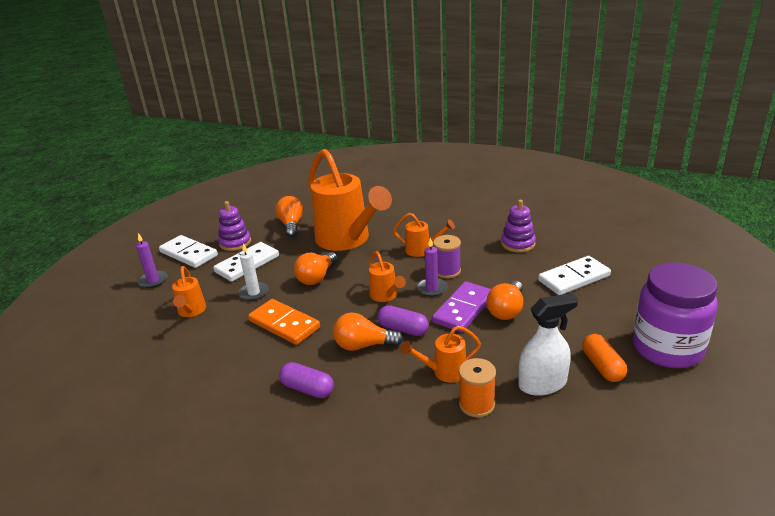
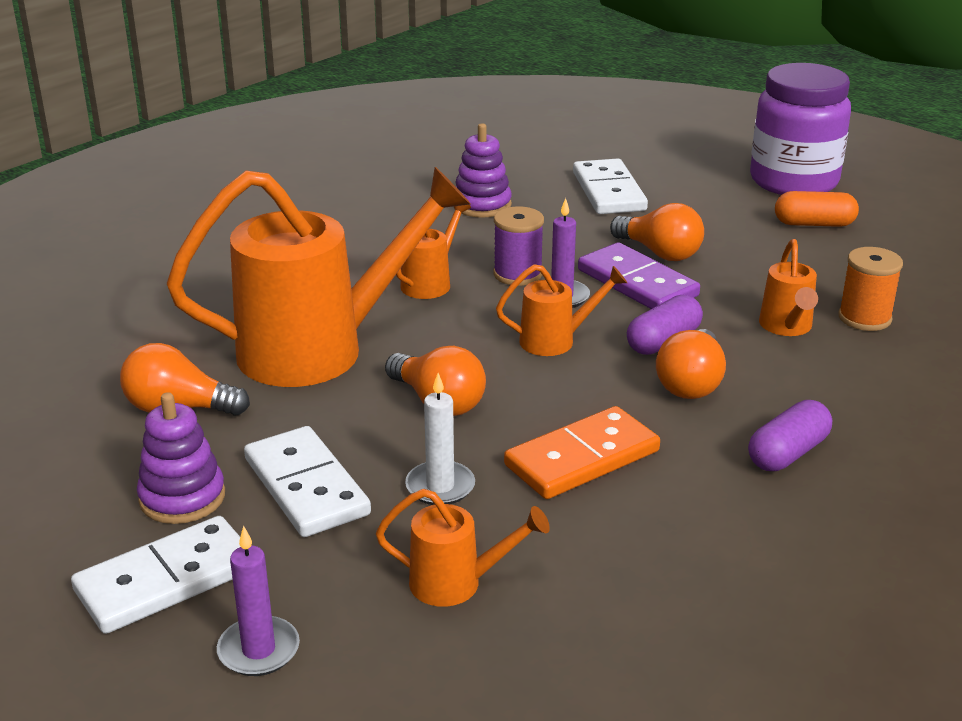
camera: 75 degrees left, 0 degrees up
(542, 384) = (835, 267): white spray bottle -> none

